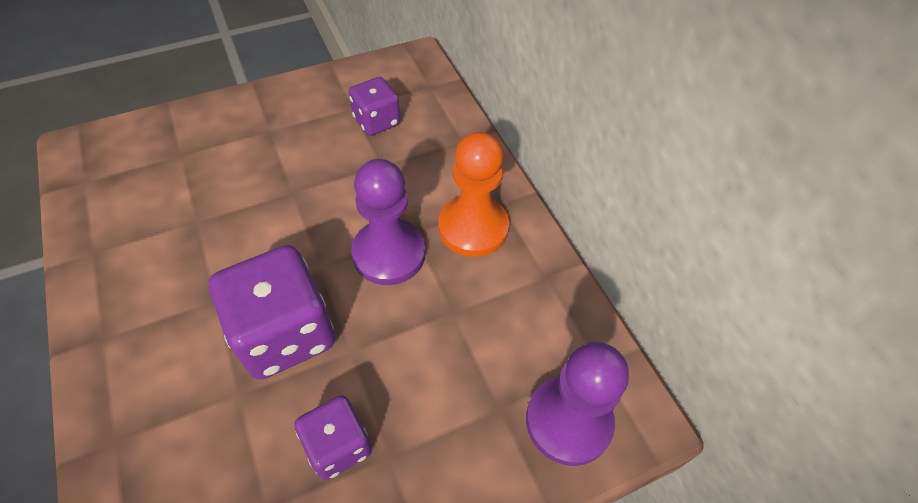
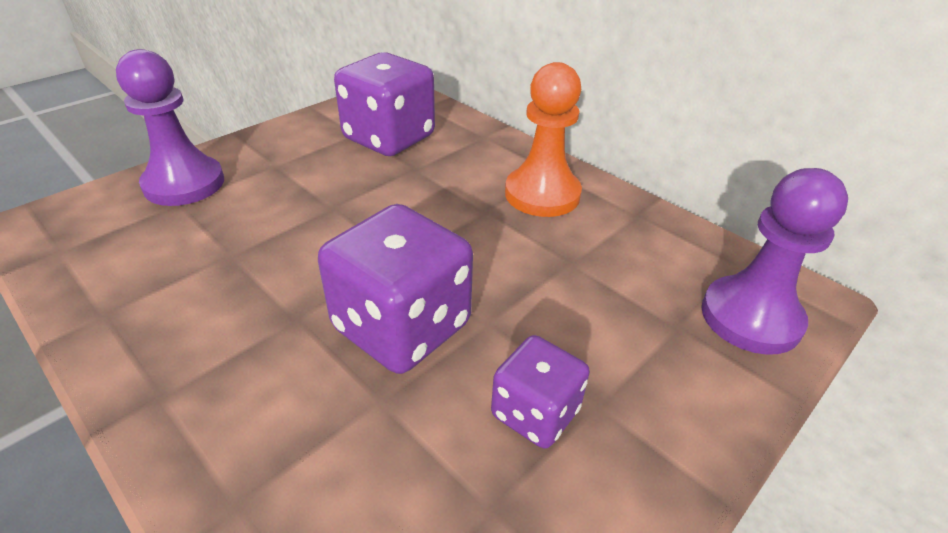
camera: 20 degrees left, 15 degrees down
(376, 121) = (389, 138): purple dice -> purple dice, size x1.74
(389, 254) = (472, 232): purple pawn -> purple pawn (184, 184)

